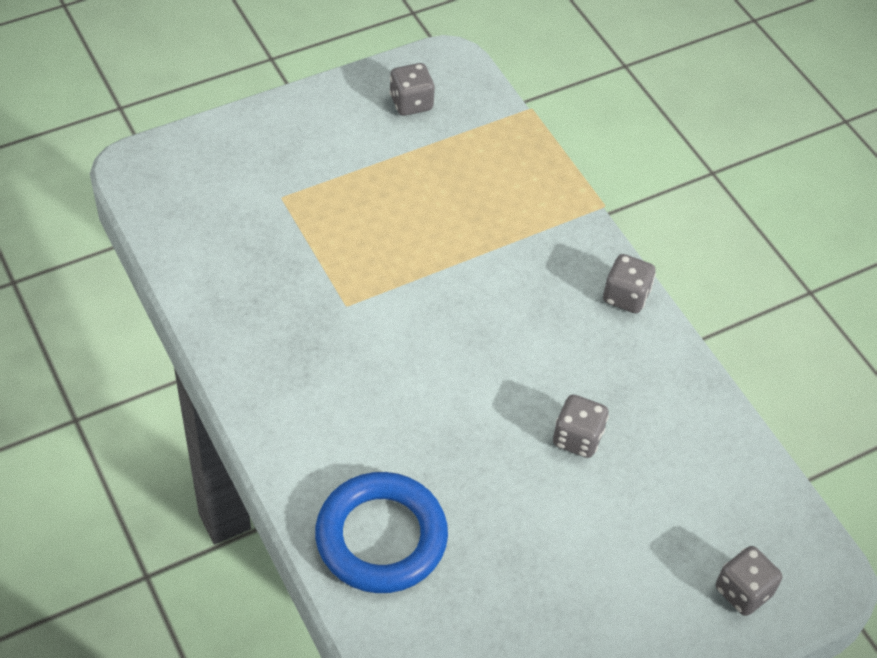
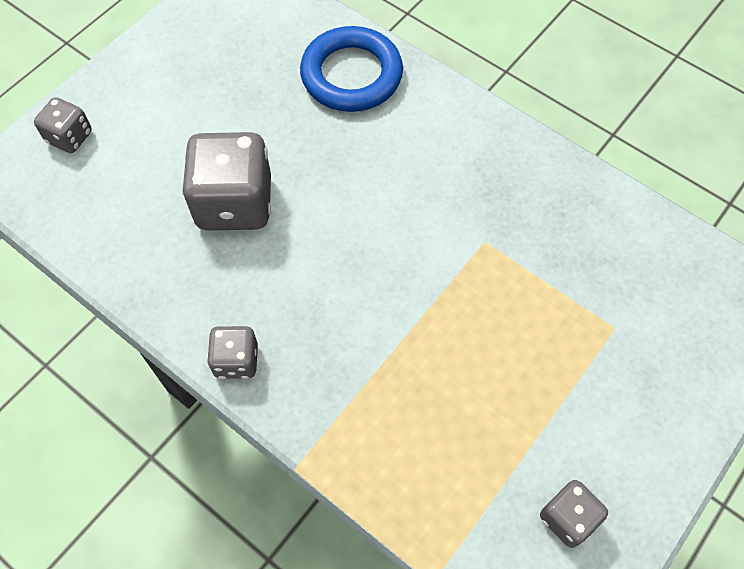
camera: 160 degrees right, 10 degrees up
(577, 438) = (234, 203): grey dice -> grey dice, size x1.90

